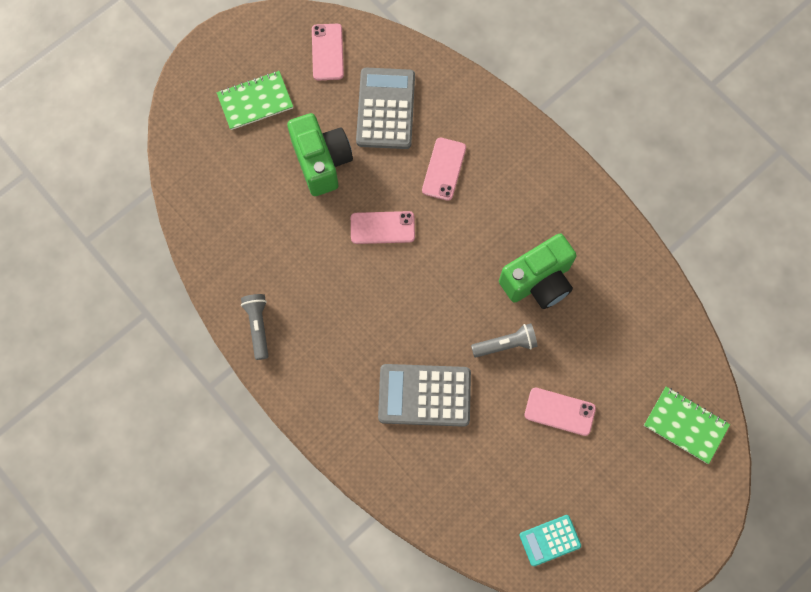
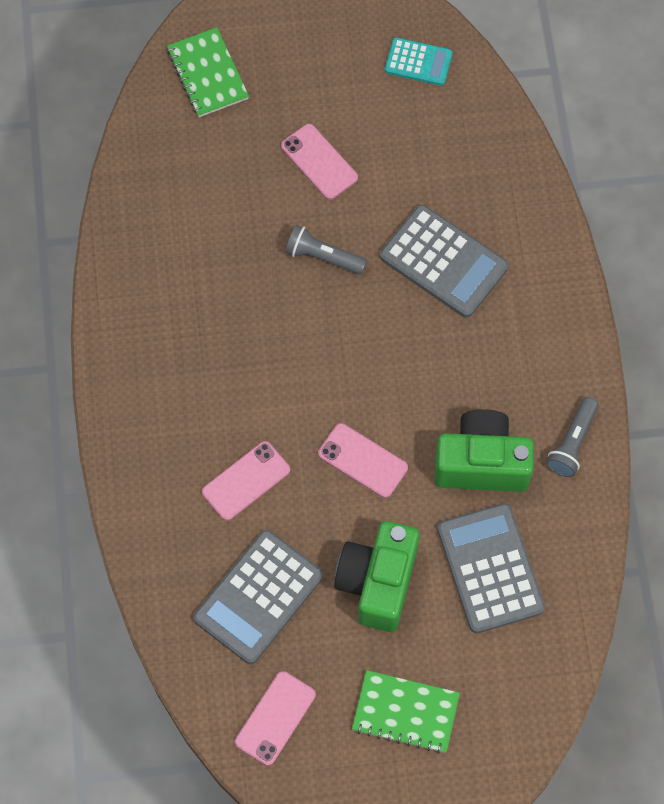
camera: 145 degrees left, 5 degrees down
(259, 213) = (490, 568): none -> grey calculator
(538, 281) = (240, 296): green camera -> green camera (481, 463)

